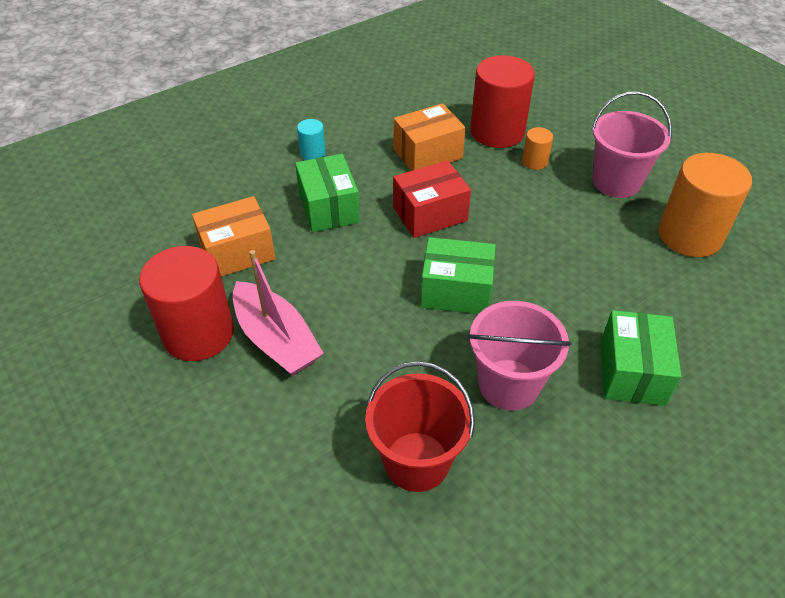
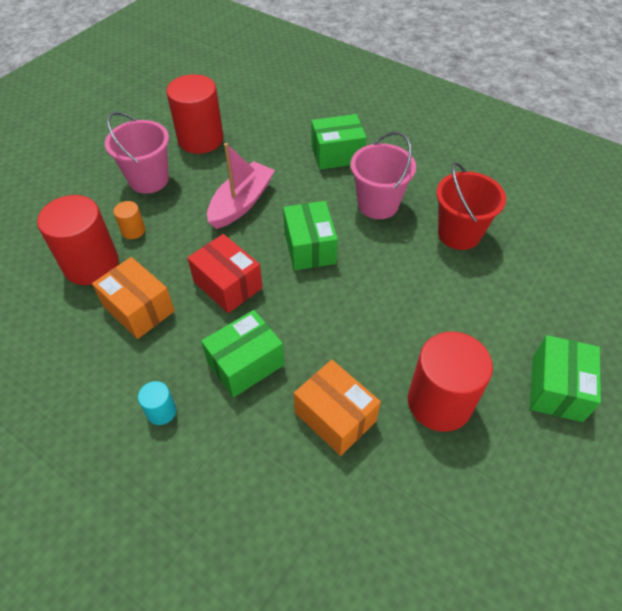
camera: 110 degrees left, 5 degrees up
(139, 450) = (556, 388): none -> green box
(276, 339) = (414, 343): pink boat -> pink boat (241, 203)
(689, 235) = (200, 139): orange cylinder -> red cylinder

